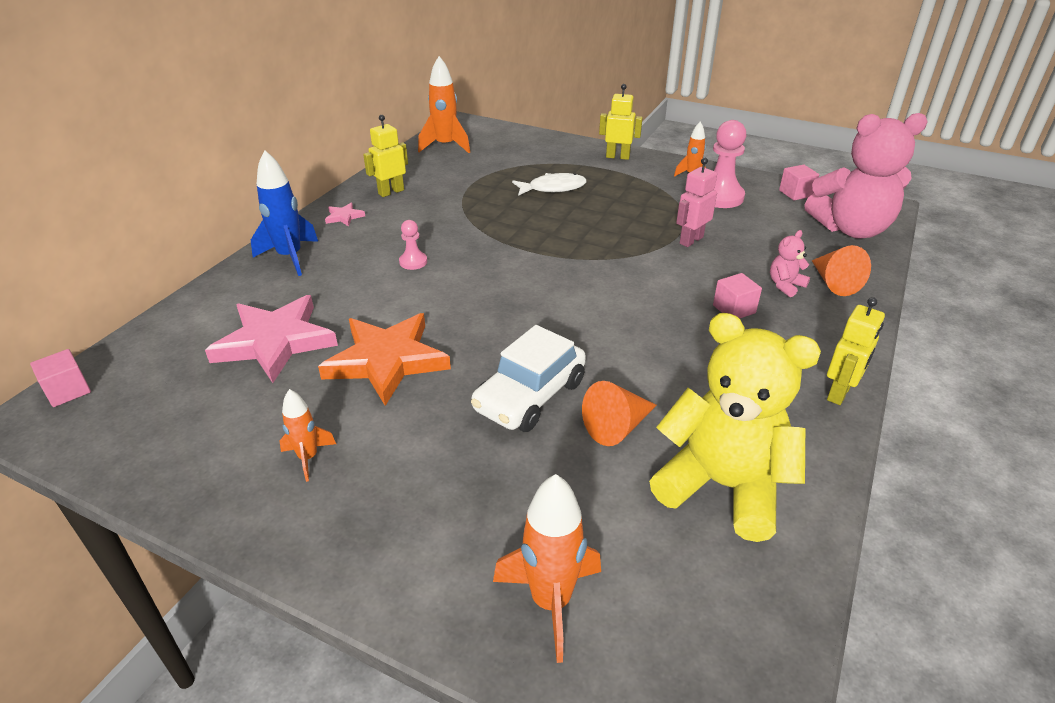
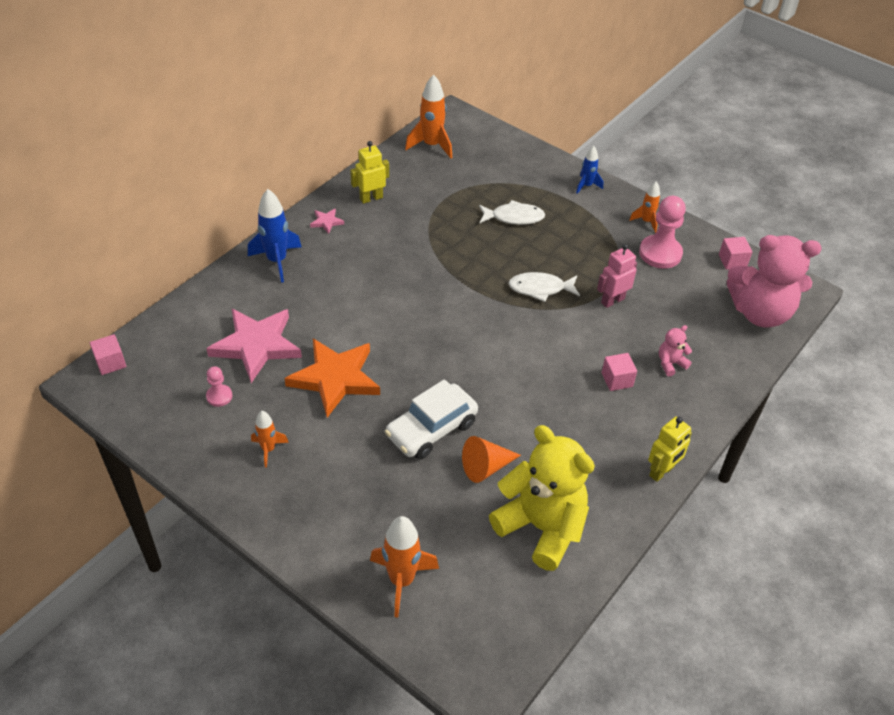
camera: 10 degrees right, 10 degrees up
(413, 262) = (374, 283): pink pawn -> pink pawn (219, 396)
(607, 241) = (540, 288): none -> white fish
(617, 157) = (586, 186): yellow robot -> blue rocket
(833, 282) = (713, 368): orange cone -> none

